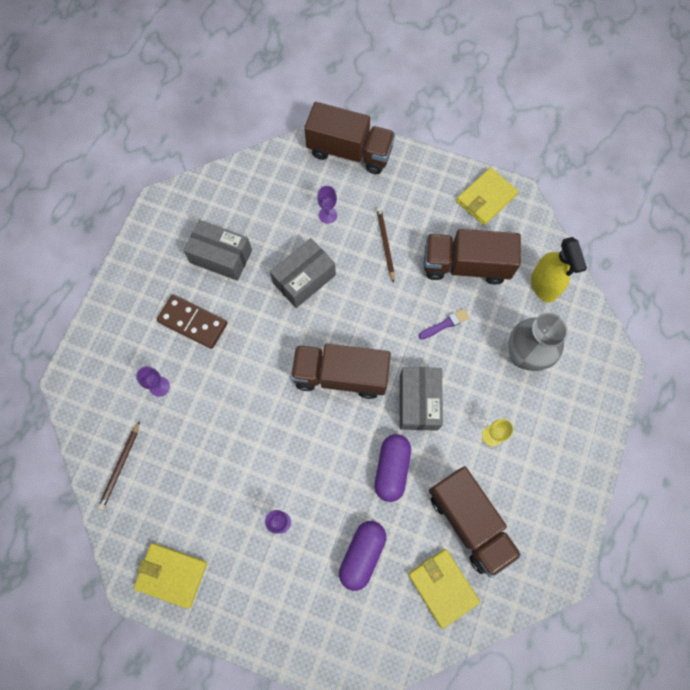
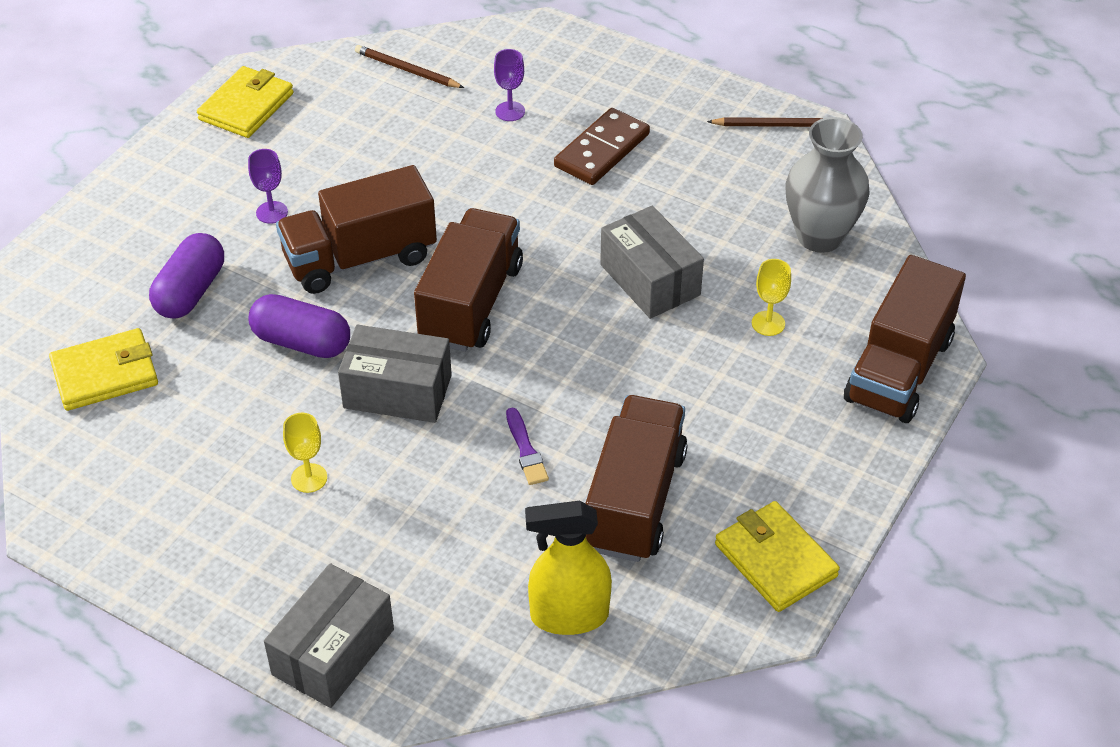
camera: 100 degrees right, 25 degrees down
(221, 256) = (709, 189): grey box -> grey box (333, 652)
(328, 215) = (768, 323): purple goblet -> yellow goblet
(362, 554) = (190, 291): purple capsule -> purple capsule turned 75 degrees clockwise
(385, 244) = (698, 392): brown pencil -> brown pencil (775, 125)
(469, 522) = (184, 422): brown truck -> brown truck (360, 258)
(524, 355) = (437, 553): grey vase -> grey vase (819, 236)

